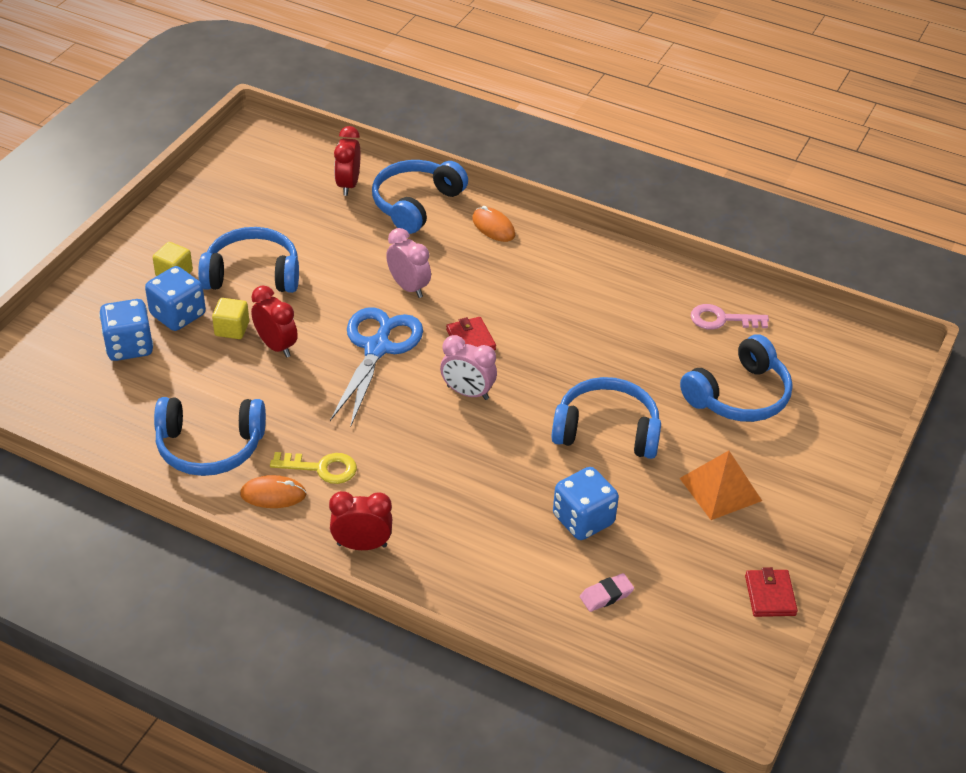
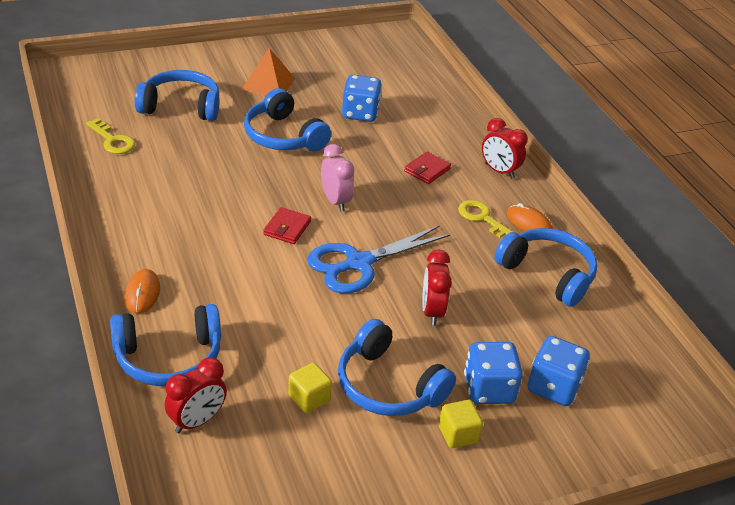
camera: 140 degrees left, 5 degrees down
(232, 329) = (454, 347): yellow cube -> yellow cube (309, 398)
(408, 287) = (277, 290): pink clock -> none
(606, 595) = (393, 86): pink eraser -> none
(722, 319) = (113, 140): pink key -> yellow key
(770, 595) = (316, 46): red wallet -> red wallet (427, 170)

